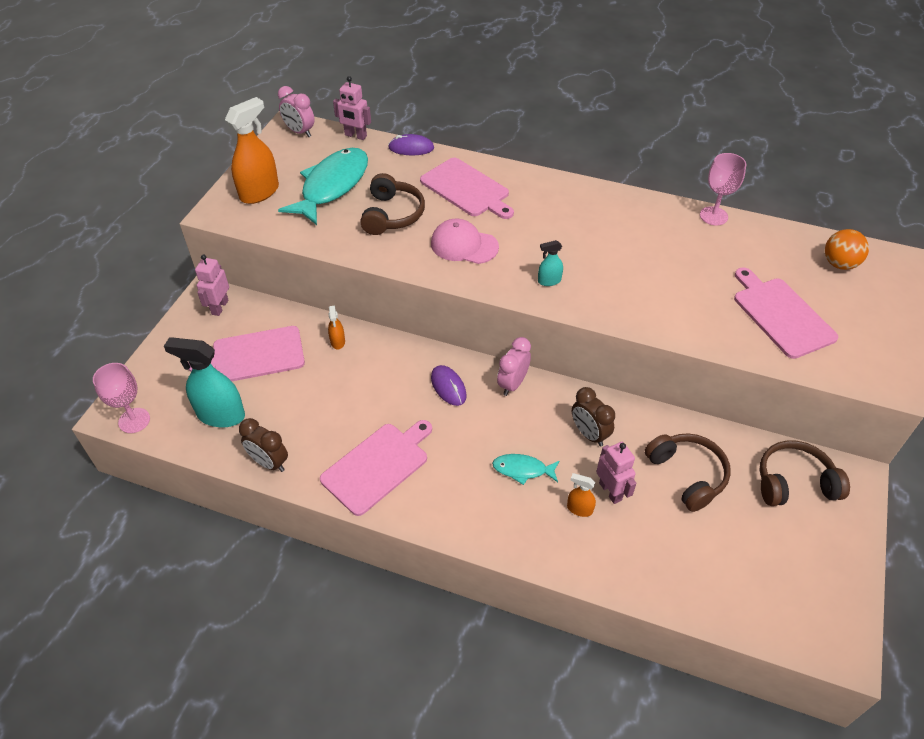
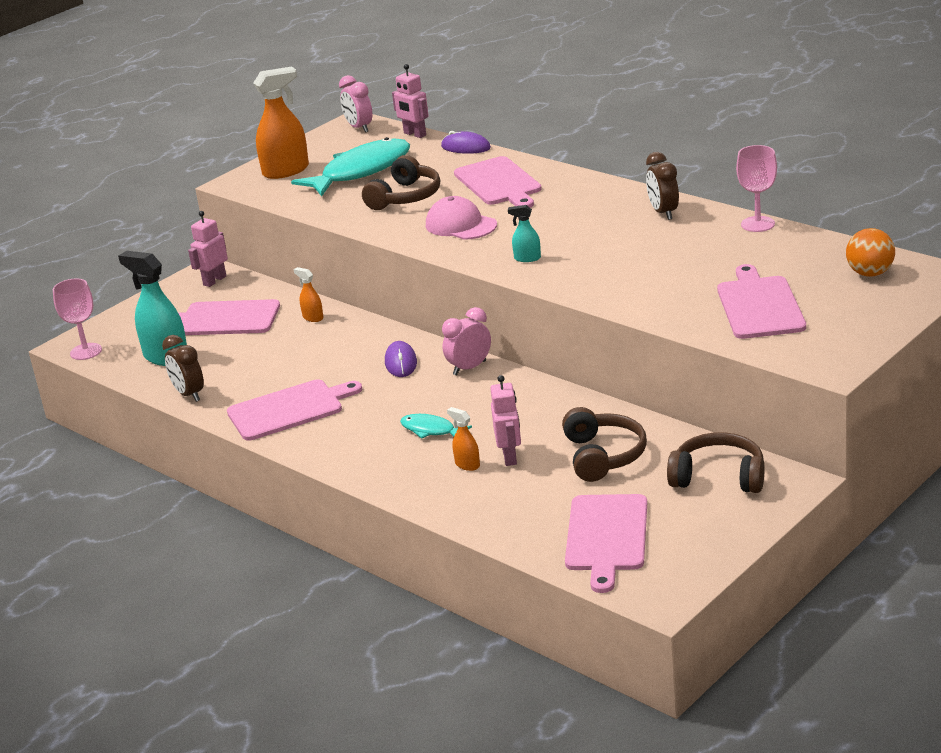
camera: 25 degrees right, 20 degrees down
(337, 342) = (313, 317): orange spray bottle -> orange spray bottle turned 120 degrees clockwise
(589, 434) = (521, 414): brown clock -> brown clock (663, 213)
(751, 578) = (606, 536): none -> pink cutting board

